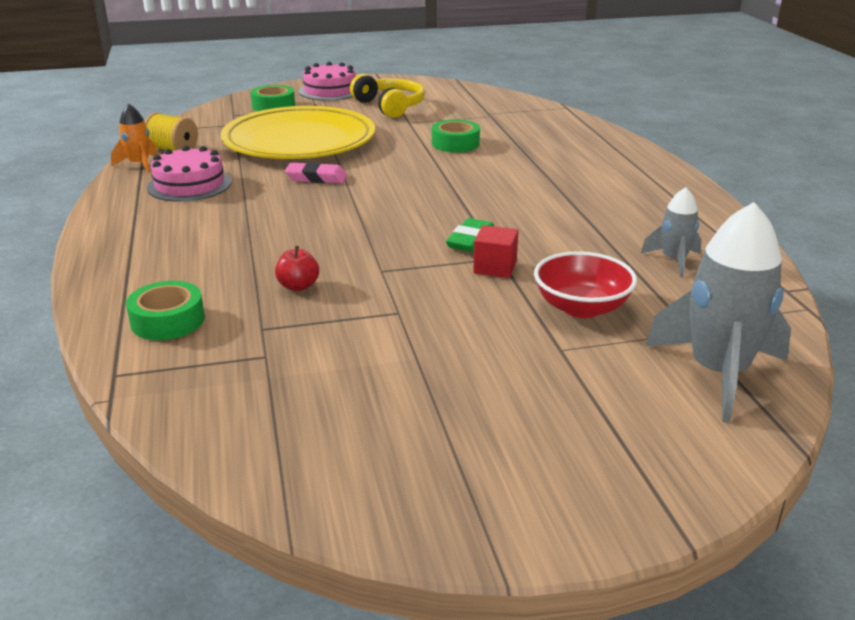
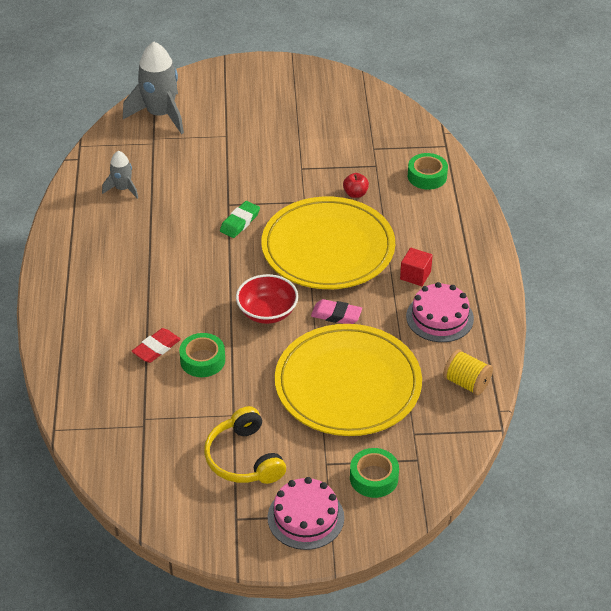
camera: 170 degrees left, 15 degrees up
(139, 165) = (490, 357): orange rocket -> none
(335, 226) = (328, 248): none -> yellow plate
(495, 267) = (234, 195): red cube -> red cube (415, 275)
(508, 146) = (156, 348): none -> red eraser
(581, 307) = (200, 160): red bowl -> red bowl (267, 312)

